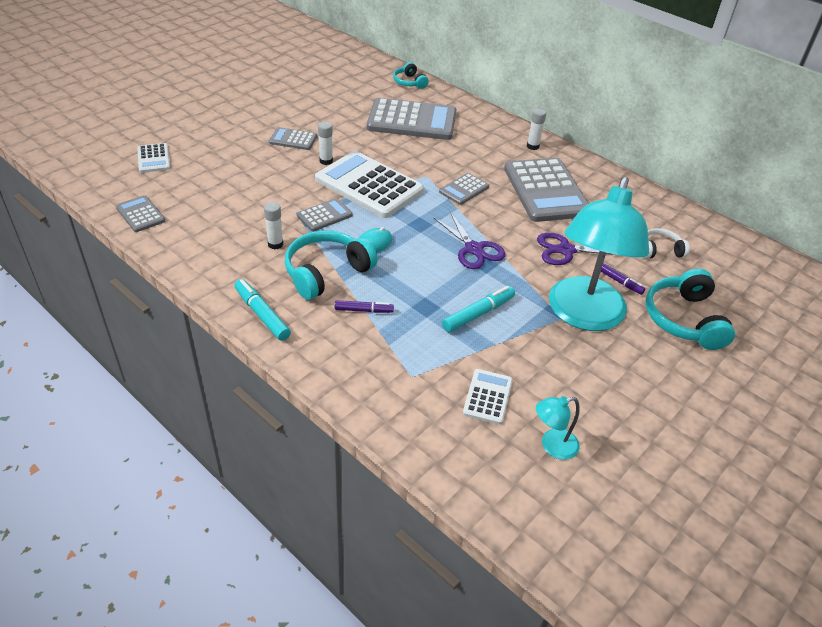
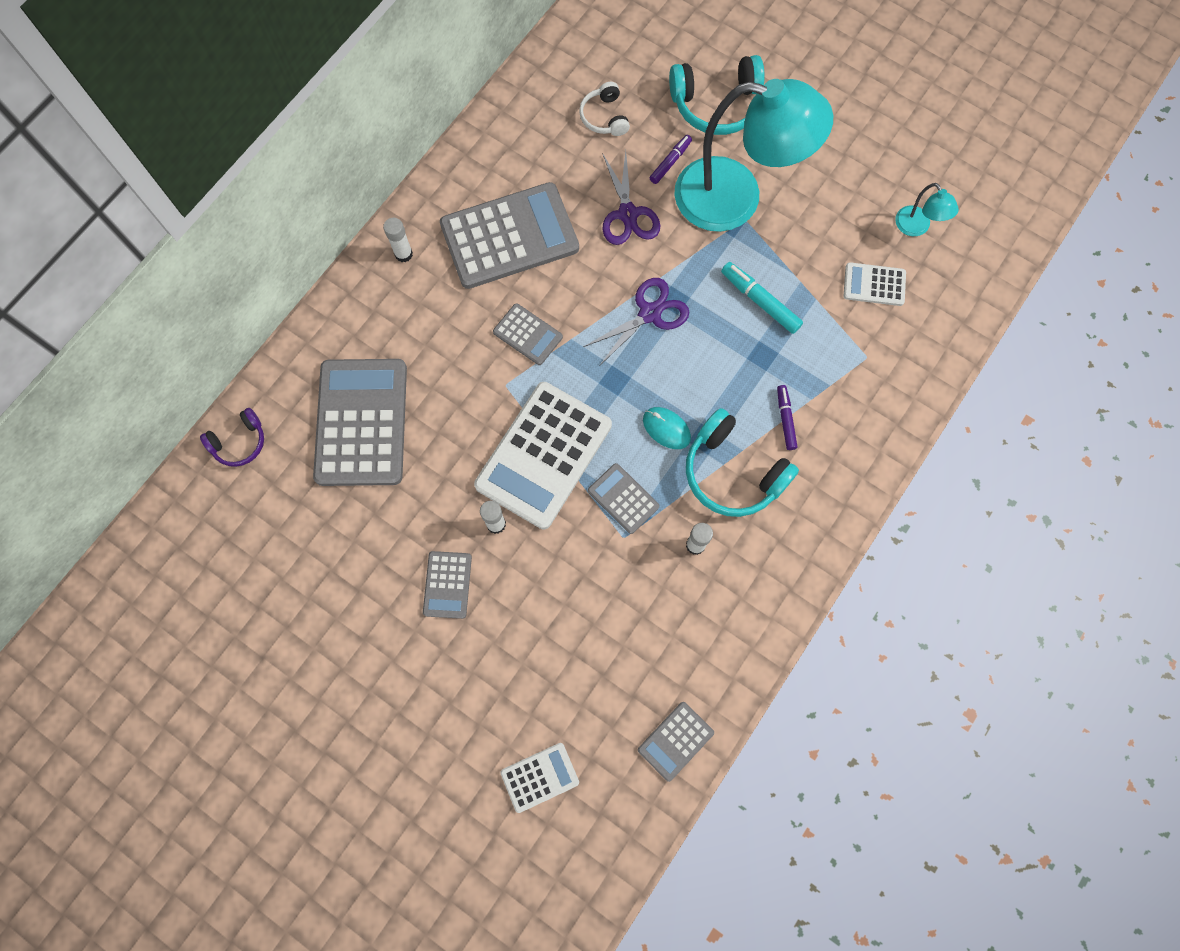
camera: 95 degrees left, 30 degrees up
(262, 314) = (820, 527): turquoise marker -> none
(409, 82) = (239, 442): turquoise headphones -> purple headphones

